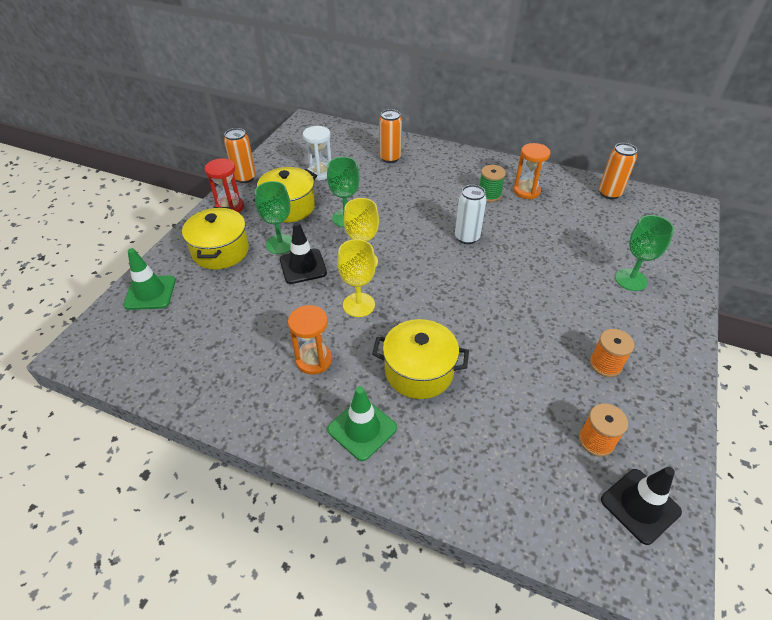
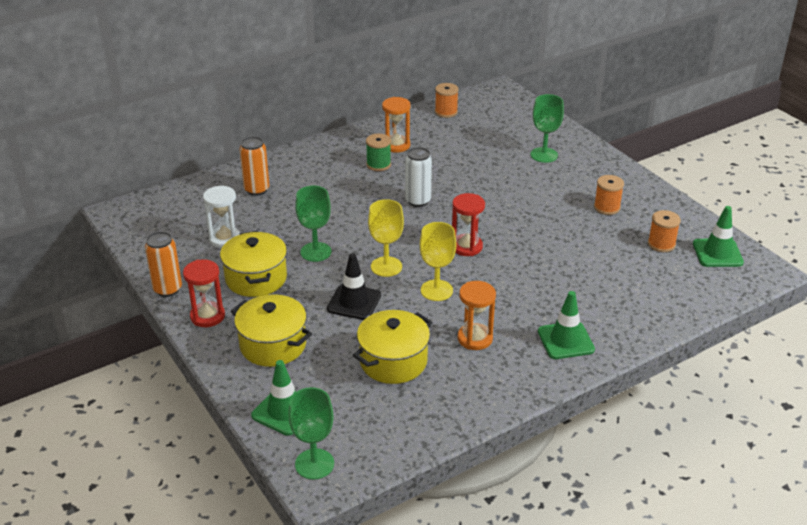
camera: 55 degrees left, 10 degrees down
(280, 244) = (307, 304): green goblet -> green goblet (314, 464)
(419, 371) = (537, 290): yellow pot -> yellow pot (393, 361)
(435, 295) = (466, 247): none -> red hourglass
(609, 193) = (446, 112): orange can -> orange spool
(640, 506) = (717, 253): black traffic cone -> green traffic cone

